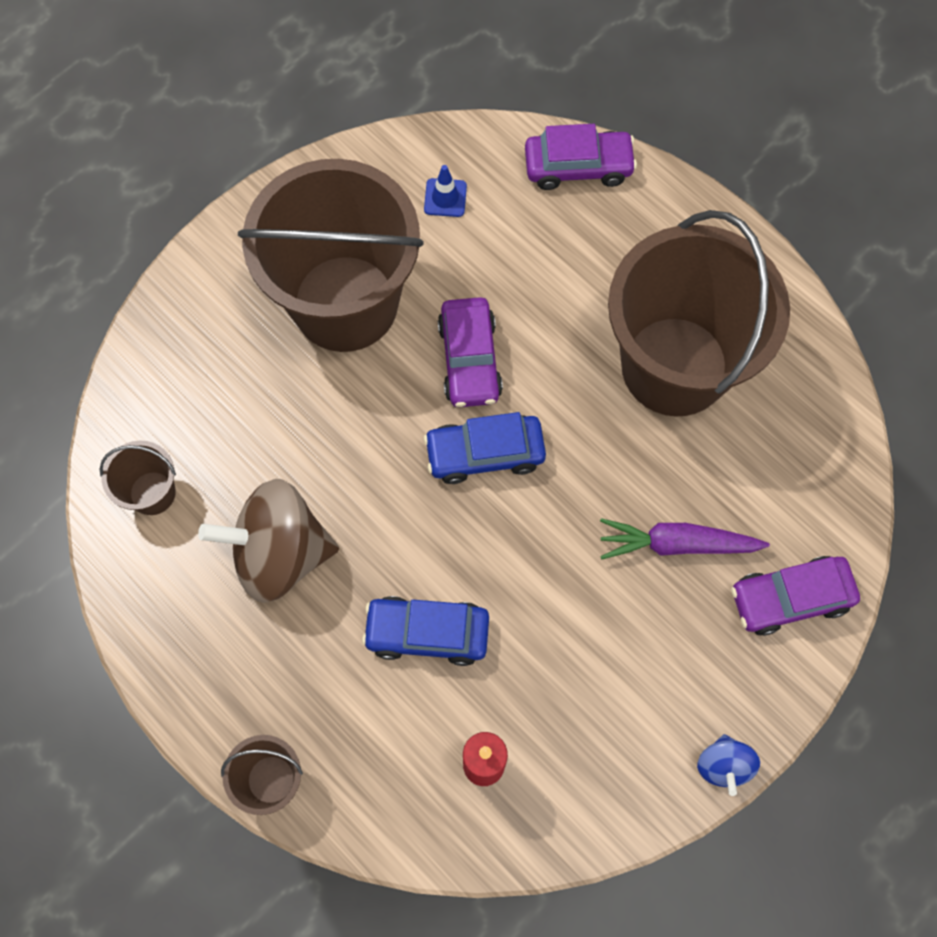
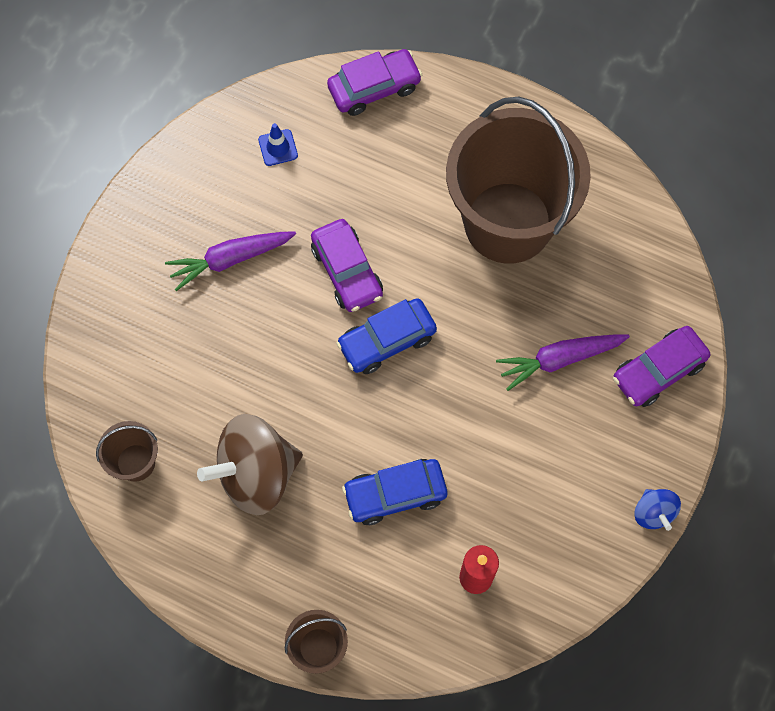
camera: 20 degrees left, 0 degrees up
(345, 303) = (230, 259): brown bucket -> purple carrot

